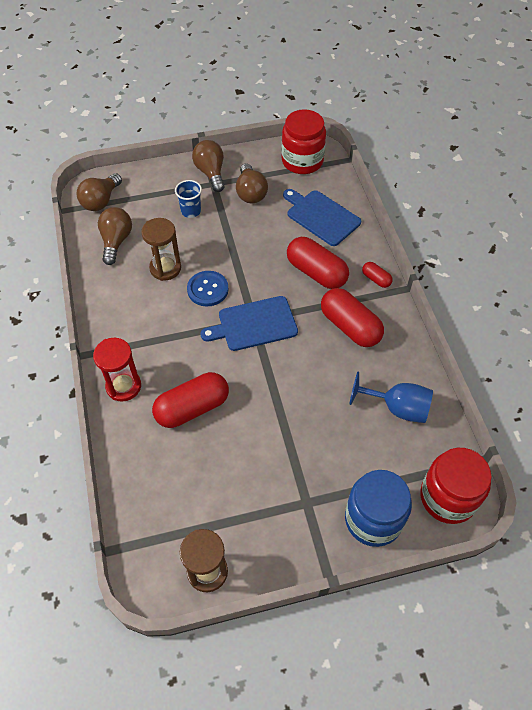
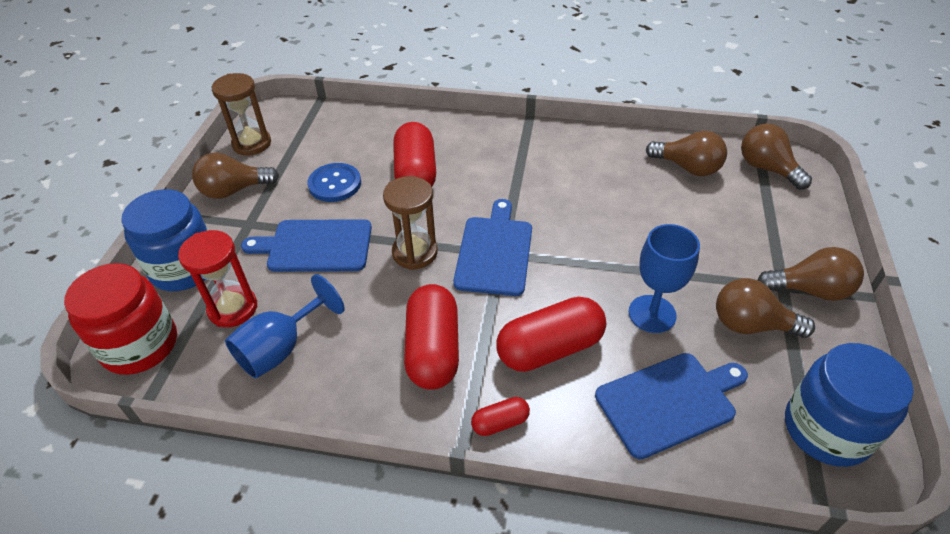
camera: 115 degrees right, 10 degrees down
(123, 386) = (474, 135): red hourglass -> red hourglass (233, 308)
(165, 268) = (625, 198): brown hourglass -> brown hourglass (415, 253)
(191, 211) = (725, 246): blue cup -> none
(207, 289) = (572, 226): blue button -> blue button (335, 184)
(265, 234) = (652, 314): none -> blue goblet
(275, 542) = (234, 190): none -> brown light bulb
(302, 161) = (826, 429): red jar -> blue jar
(304, 438) = (315, 246): none -> blue cutting board
(350, 326) = (433, 350): red capsule -> red capsule turned 75 degrees counterclockwise

